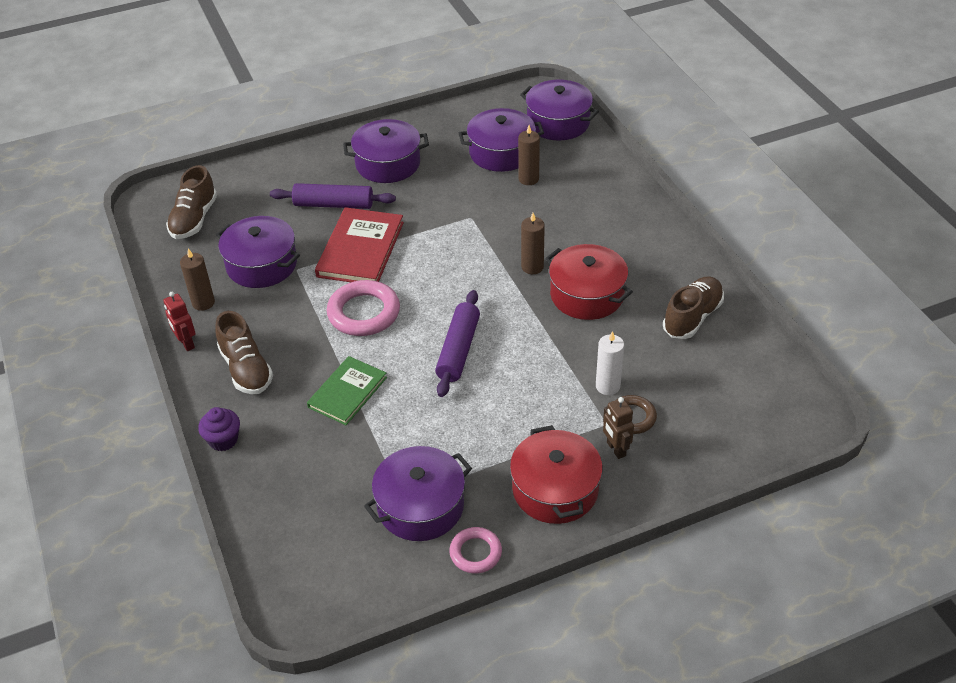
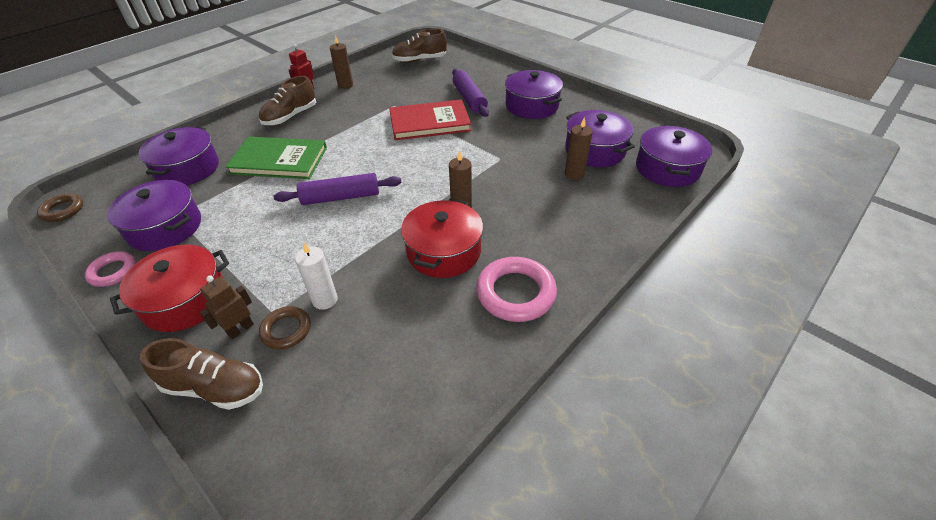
camera: 65 degrees right, 0 degrees up
(223, 440) = (224, 128): purple cupcake -> none
(261, 265) = (391, 93): purple pot -> purple pot (187, 169)
(315, 615) = (63, 210): none -> brown ring
(347, 392) = (279, 160): green book -> green book, size x1.50
(364, 313) = (363, 143): pink ring -> pink ring (515, 293)
(692, 317) = (451, 341): brown shoe -> brown shoe (215, 387)

